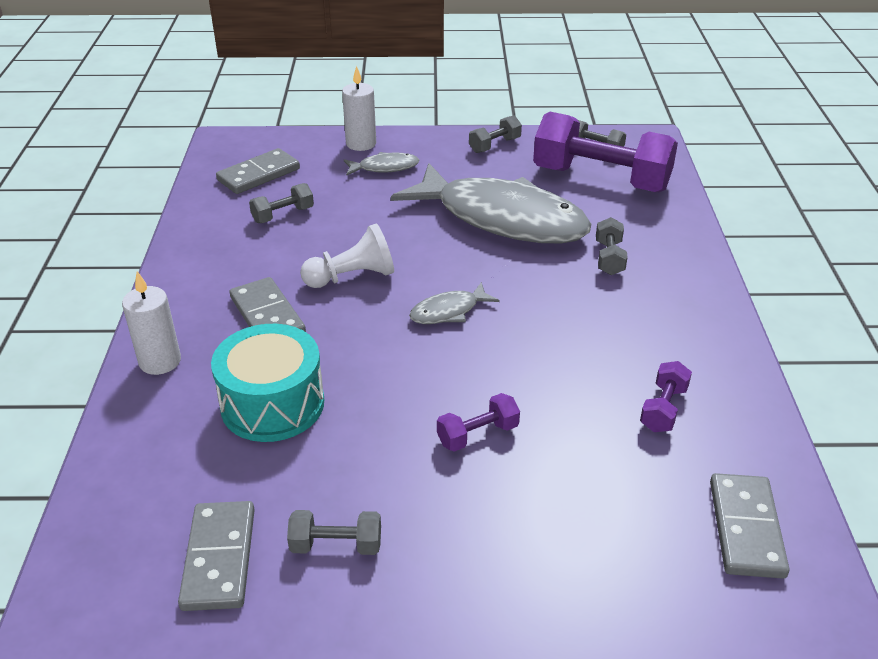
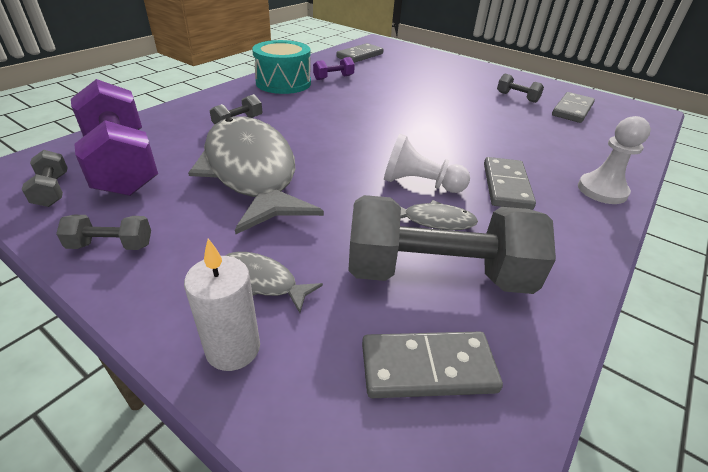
camera: 145 degrees left, 0 degrees up
(160, 361) = (602, 190): white candle -> white pawn
(272, 404) = (525, 142): turquoise drum -> turquoise drum (283, 83)
(283, 215) = (437, 274): grey dumbbell -> grey dumbbell, size x2.31
(448, 311) = (377, 139): grey fish -> grey fish (434, 221)
(478, 434) = (424, 98): purple dumbbell -> none

